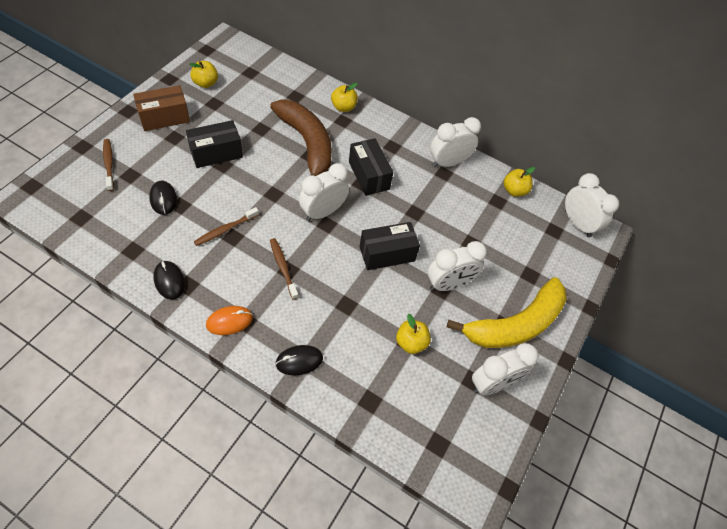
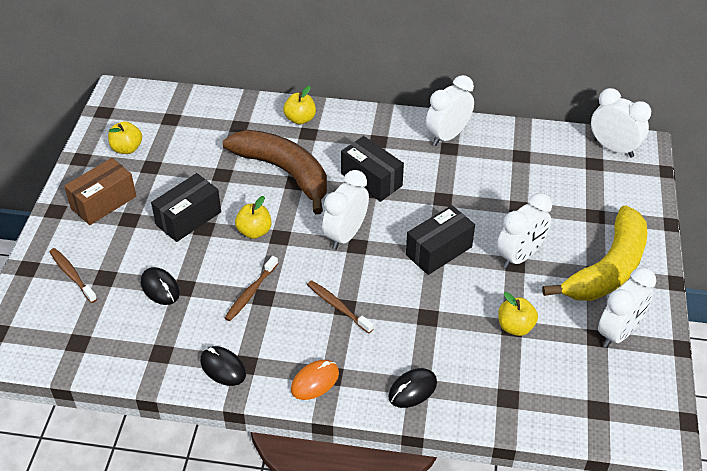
camera: 15 degrees left, 10 degrees down
(514, 190) = (532, 139): yellow apple -> yellow apple (254, 231)

